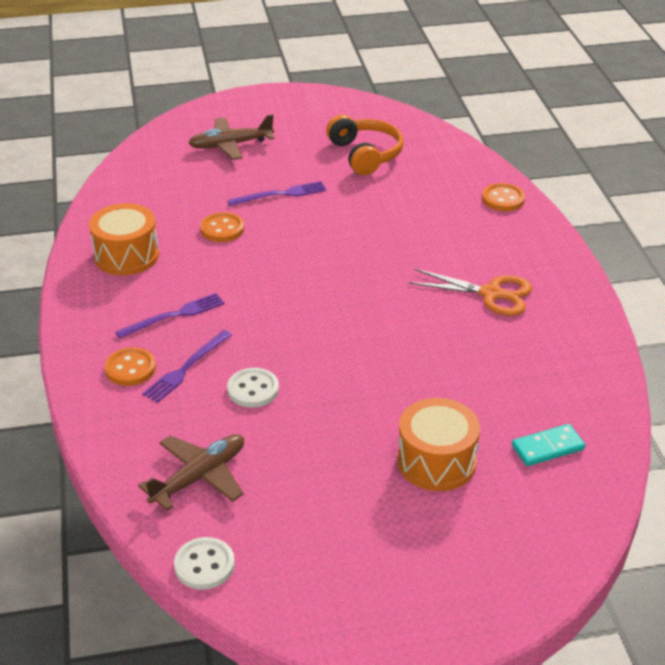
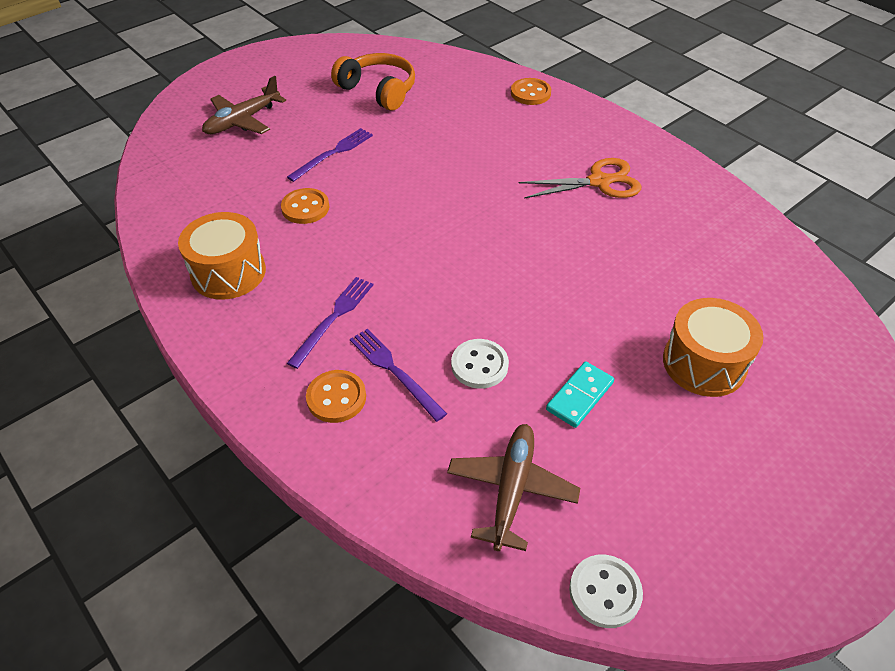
camera: 30 degrees left, 10 degrees up
(186, 368) = (394, 371): purple fork -> purple fork turned 135 degrees clockwise
(547, 447) = (774, 306): turquoise domino -> turquoise domino (579, 396)

